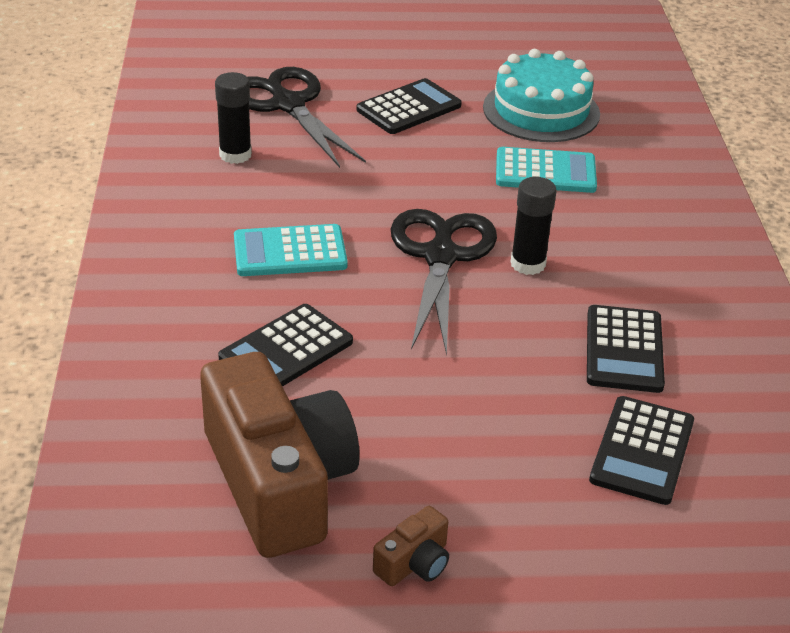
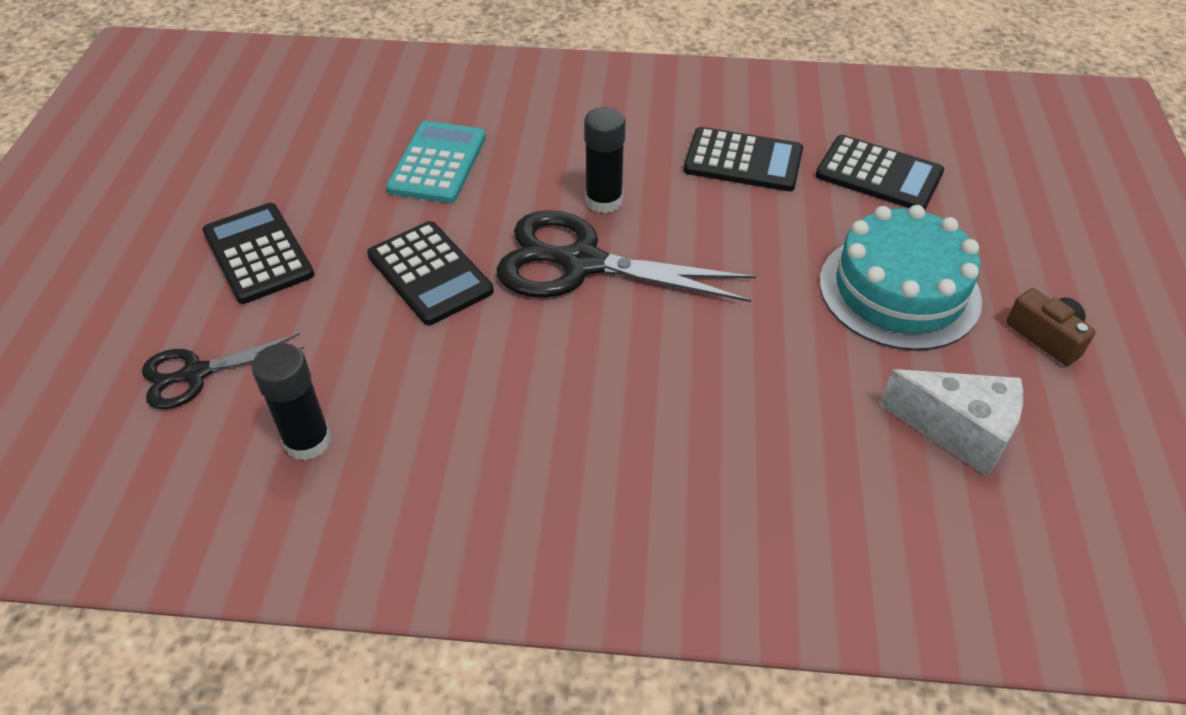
camera: 80 degrees left, 10 degrees up
(279, 482) = (958, 431): brown camera -> white cheese
(286, 350) = (742, 411): black calculator -> black calculator (430, 273)
(287, 104) = (195, 374): black scissors -> black scissors, size x0.56
(290, 252) = (552, 395): turquoise calculator -> none
(541, 111) = (312, 147): turquoise cake -> turquoise cake (899, 290)

